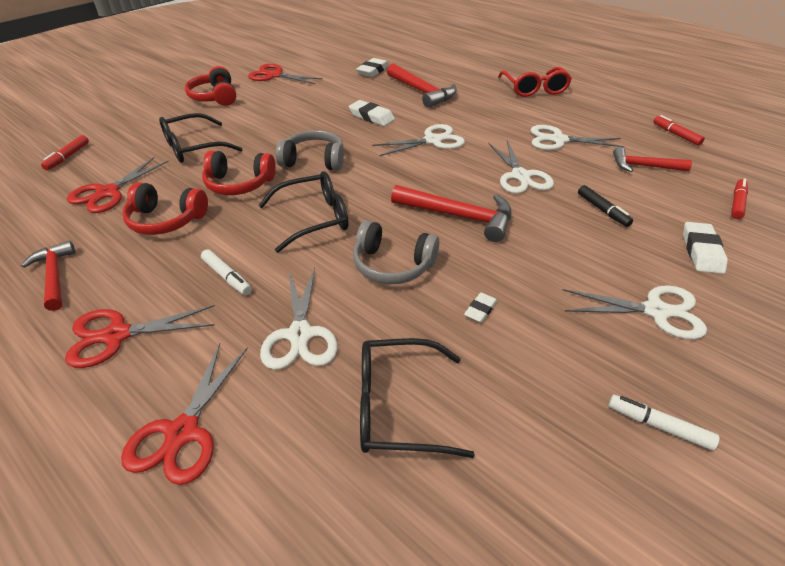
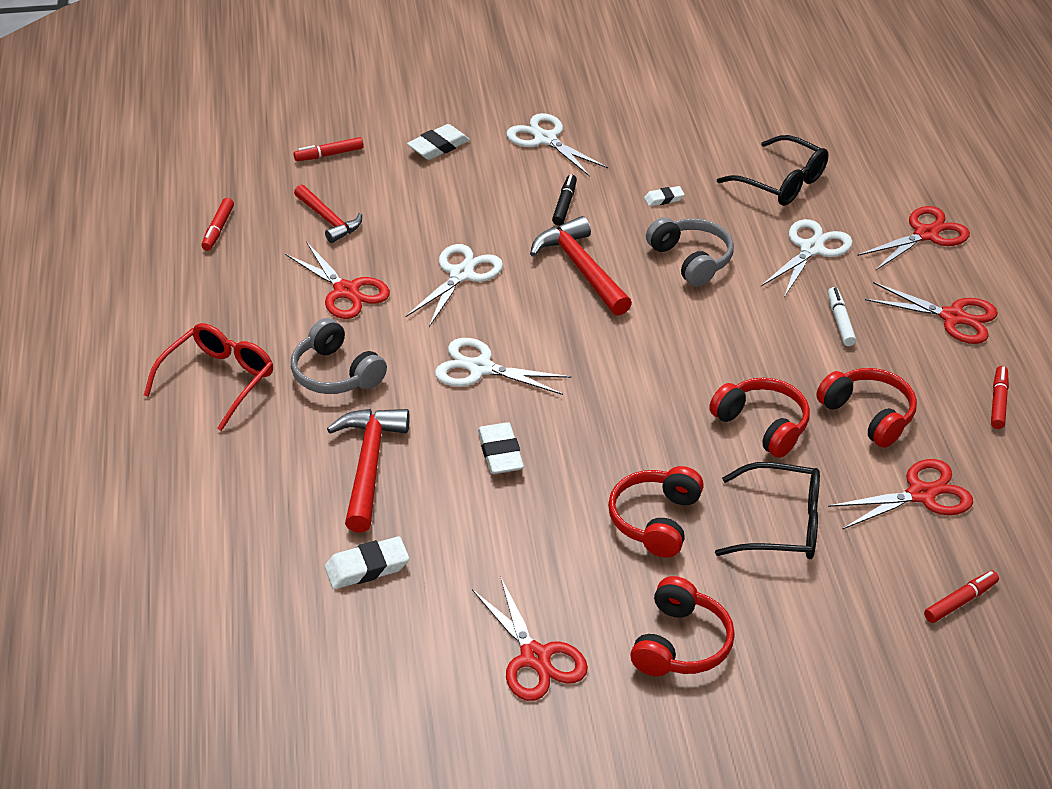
camera: 140 degrees left, 0 degrees up
(55, 276) = (998, 402): red hammer -> red marker
(265, 125) = (655, 520): none -> red headphones
(314, 161) = (649, 414): grey headphones -> grey headphones (336, 373)
(314, 218) = (717, 338): black glasses -> none
(558, 140) = (346, 291): white scissors -> red scissors
(602, 210) = (449, 208): black marker -> black marker (564, 204)
(658, 426) = (642, 106): white marker -> none

